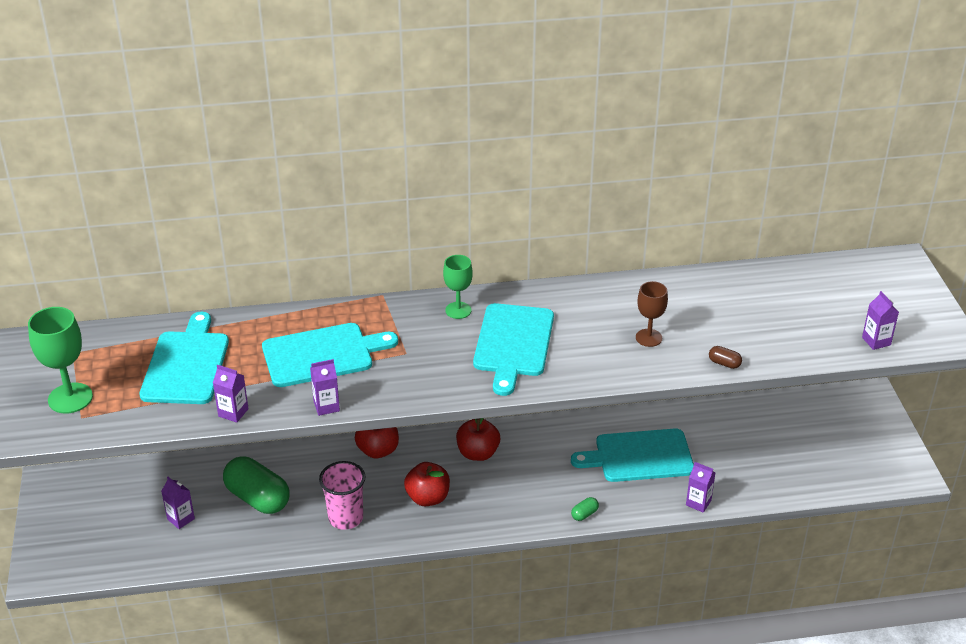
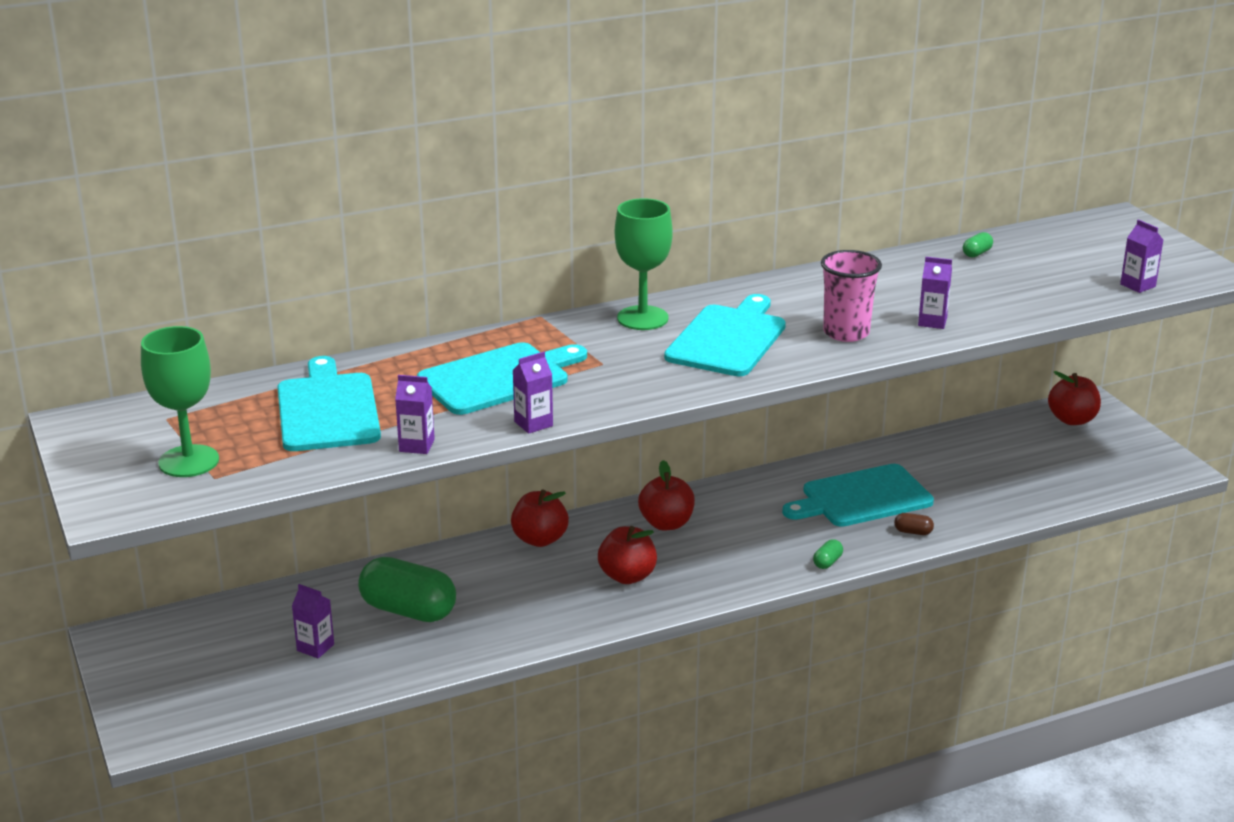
camera: 15 degrees left, 10 degrees down
(345, 518) = (533, 612): pink cup -> pink cup (846, 333)
(458, 310) = (642, 318): green goblet -> green goblet, size x1.56
(513, 344) = (728, 339): turquoise cutting board -> turquoise cutting board turned 150 degrees counterclockwise
(648, 338) = (883, 314): brown goblet -> none
(698, 503) = (955, 531): purple carton -> purple carton (932, 322)
(724, 363) = (984, 325): brown capsule -> brown capsule (913, 532)
(759, 283) = (977, 253): none -> green capsule
(846, 408) = (1072, 420): none -> red apple

